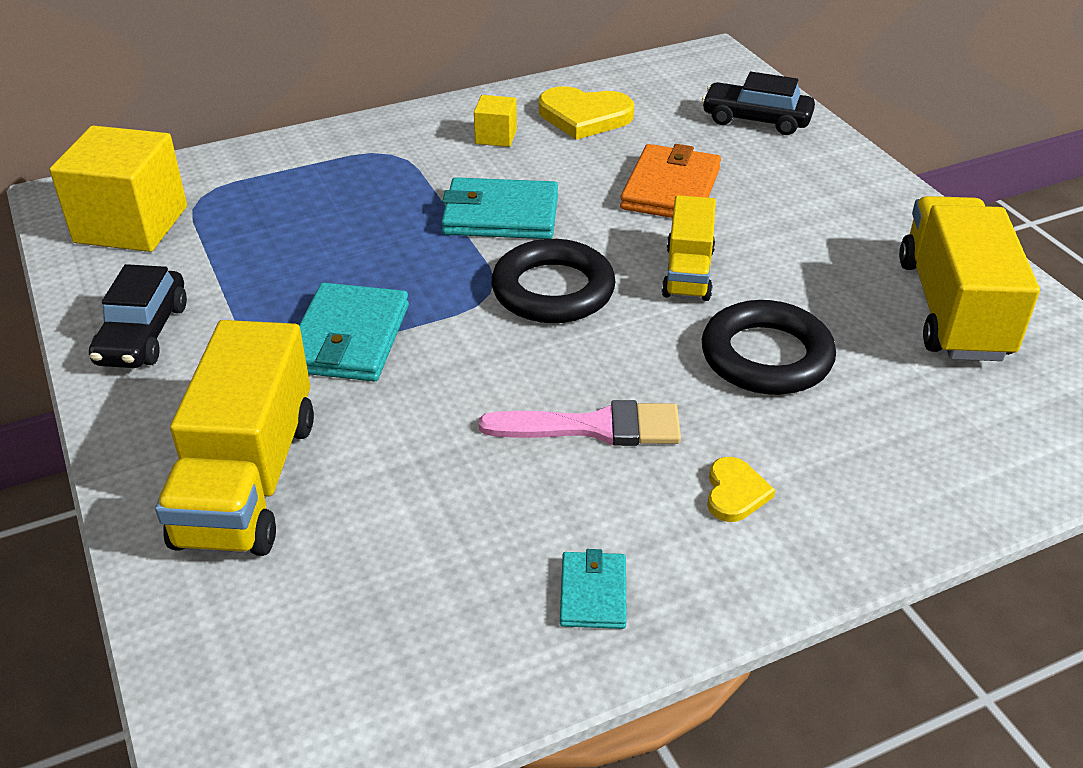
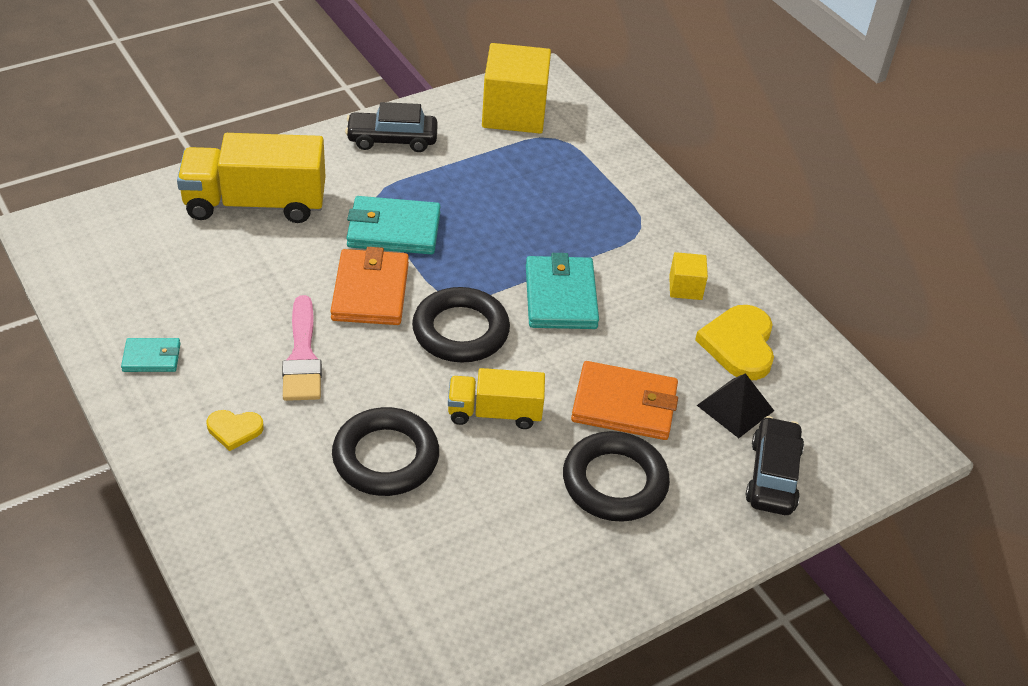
camera: 80 degrees right, 5 degrees up
(471, 362) = (370, 291): none -> orange wallet
(671, 128) = (735, 408): none -> black pyramid
(778, 204) = (614, 482): none -> black ring
(952, 309) = (461, 597): yellow truck -> none

